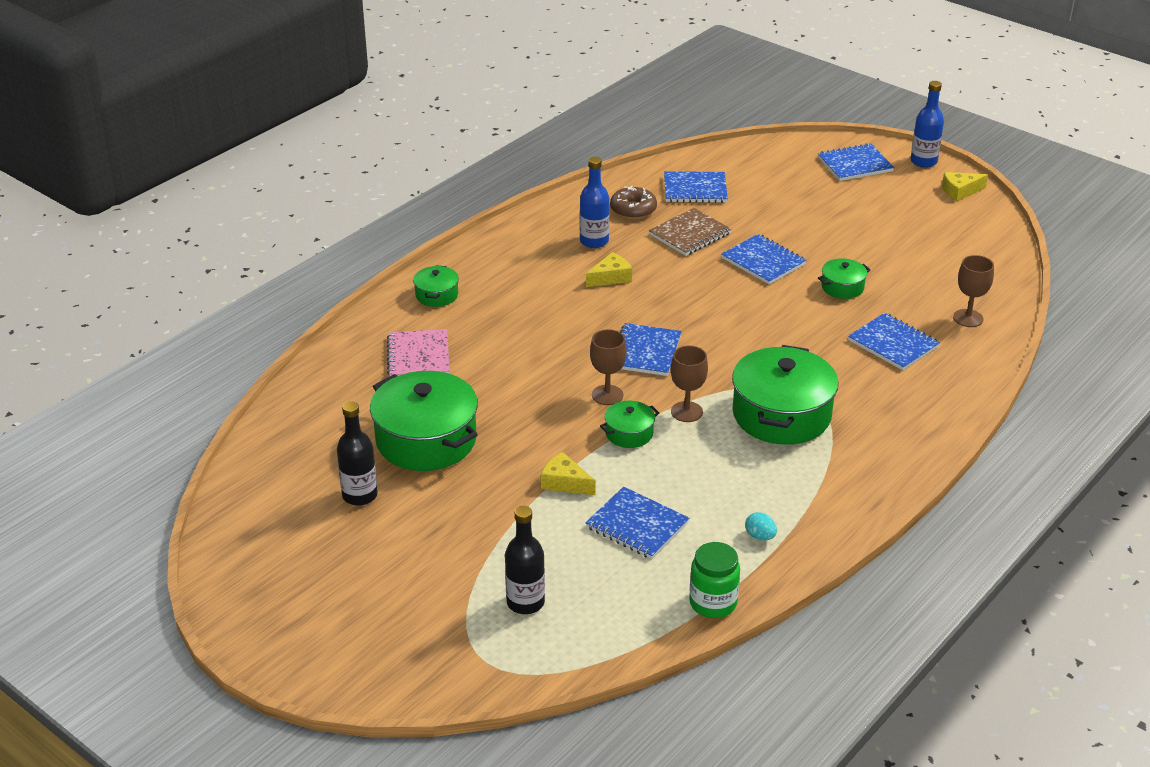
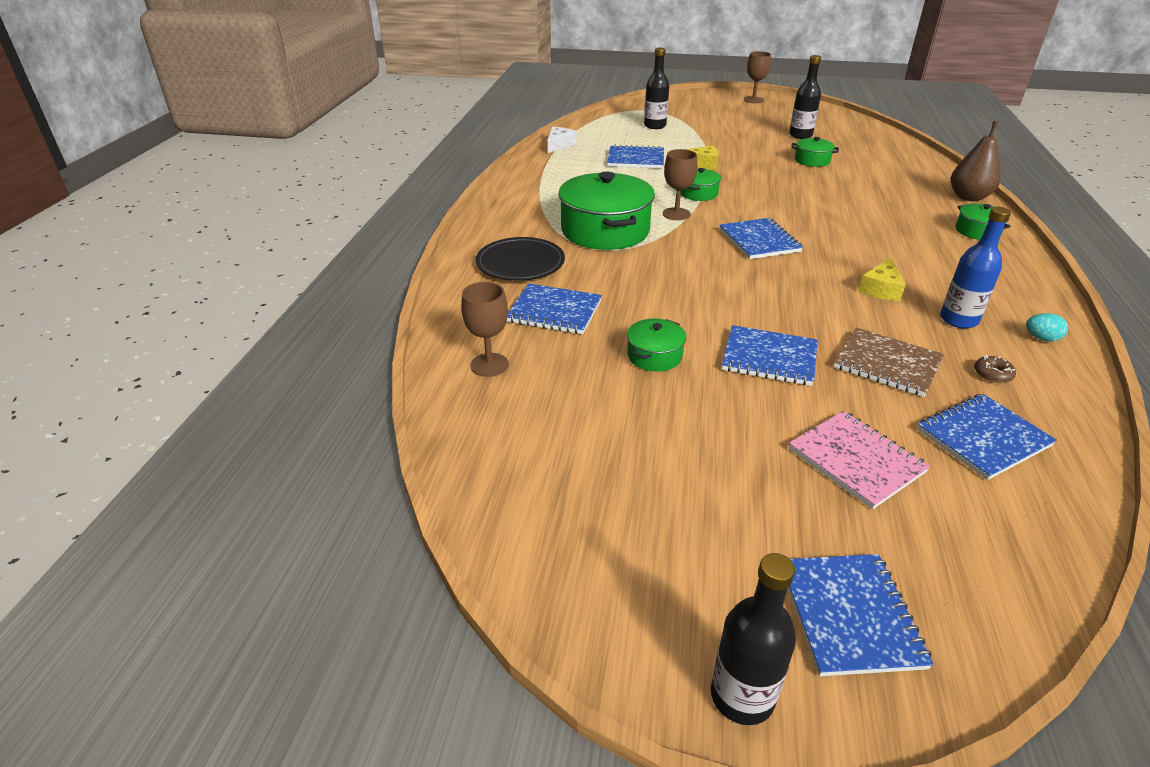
camera: 150 degrees right, 0 degrees up
(365, 330) = (968, 197): none -> brown pear
(418, 356) = (903, 194): pink notebook -> pink notebook (856, 460)
(426, 440) = (812, 160): green pot -> green pot, size x0.48
(607, 395) = (744, 208): brown goblet -> brown goblet (753, 100)
(633, 210) = (992, 374): brown donut -> brown donut, size x0.55
(690, 234) = (887, 364): brown notebook -> brown notebook turned 75 degrees counterclockwise
(713, 603) = (559, 145): green jar -> white cheese
(760, 536) = (558, 171): turquoise egg -> turquoise egg (1041, 338)
(855, 164) = (849, 615): blue notebook -> blue notebook turned 45 degrees counterclockwise
(894, 402) = (520, 263): none -> black plate
(923, 161) = (742, 696): blue bottle -> black bottle
(960, 191) = (617, 620): yellow cheese -> none

